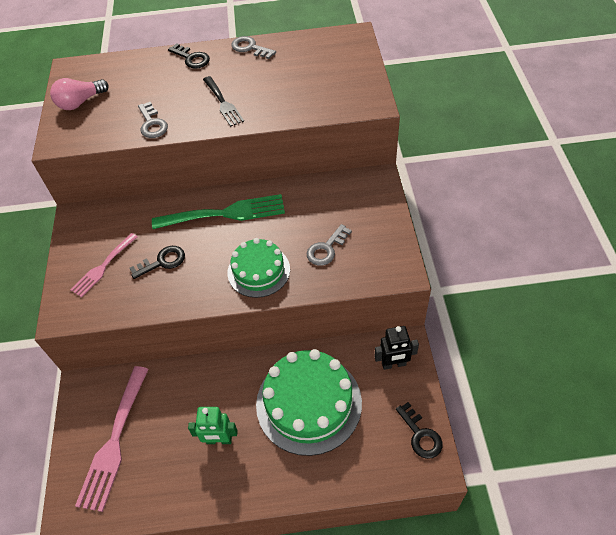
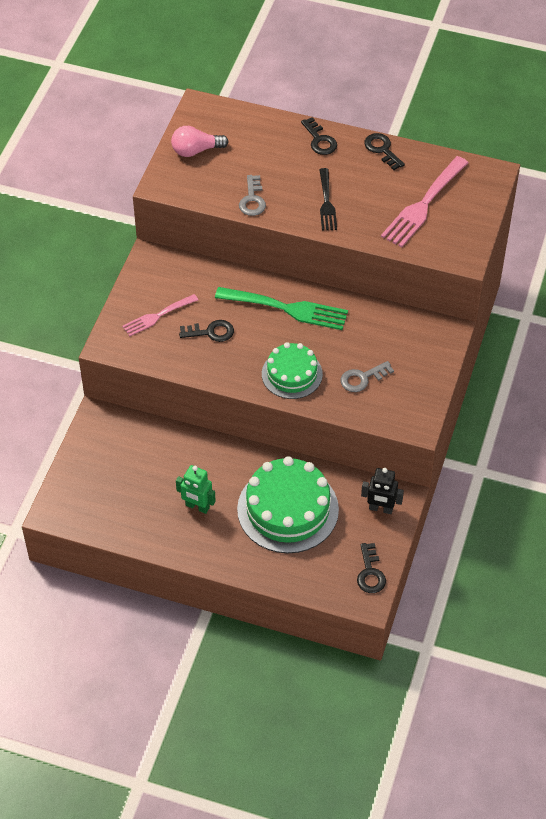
camera: 20 degrees right, 0 degrees up
(114, 442) = (109, 472): pink fork -> pink fork (423, 205)
(250, 48) = (382, 150): grey key -> black key

